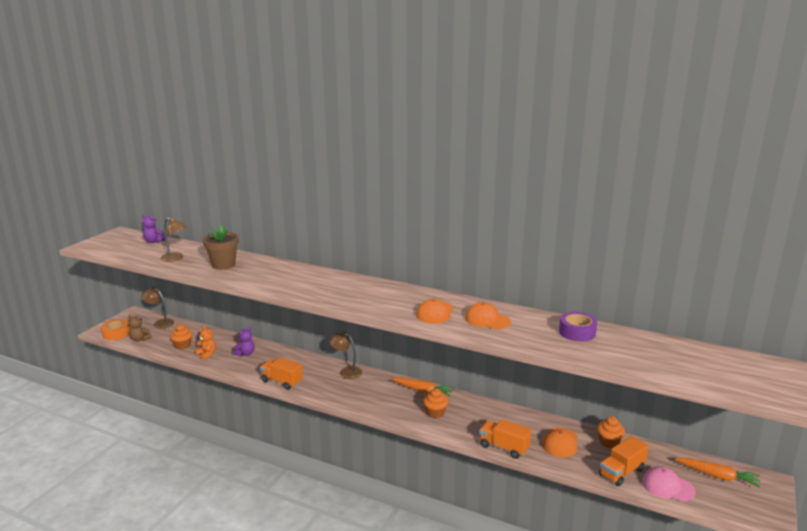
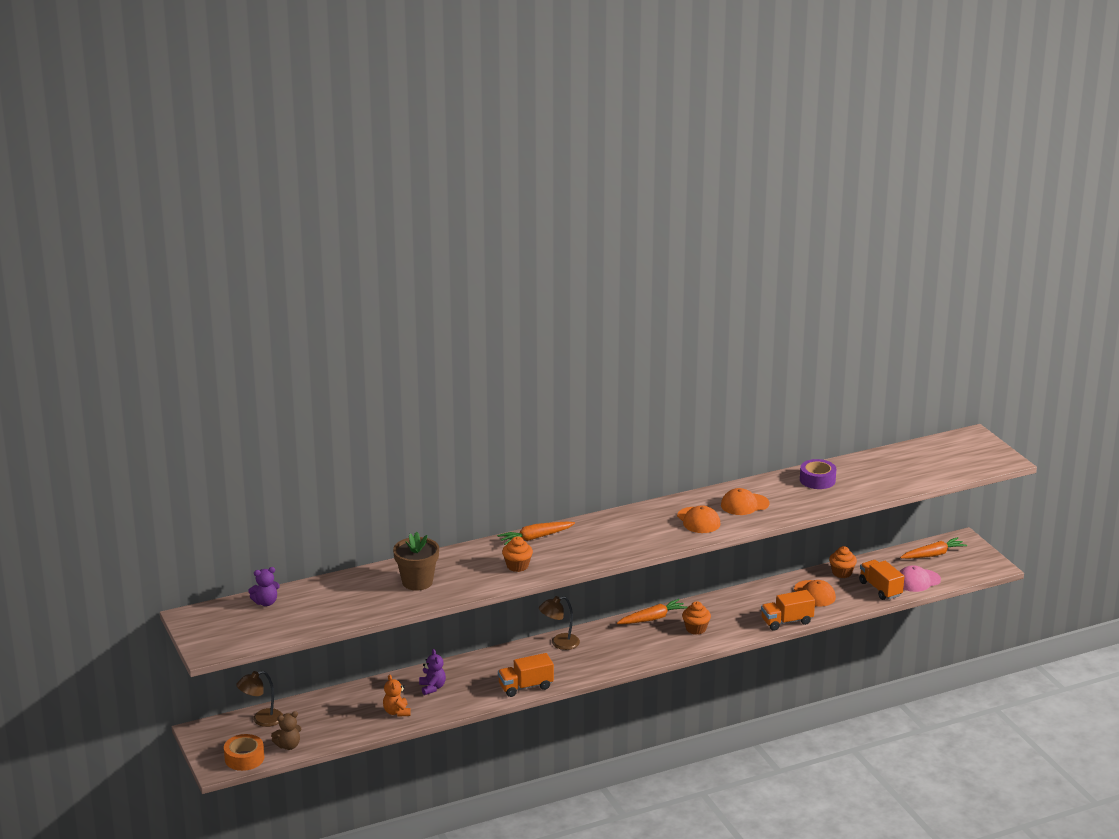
camera: 50 degrees left, 5 degrees up
(175, 258) = (350, 604): brown lamp -> none
(182, 345) = (349, 721): orange cupcake -> orange cupcake (517, 566)
(207, 354) = (397, 712): orange teddy bear -> orange teddy bear turned 105 degrees counterclockwise
(326, 275) = (535, 538): none -> orange carrot
(621, 472) = (880, 589): orange truck -> orange truck turned 150 degrees clockwise

